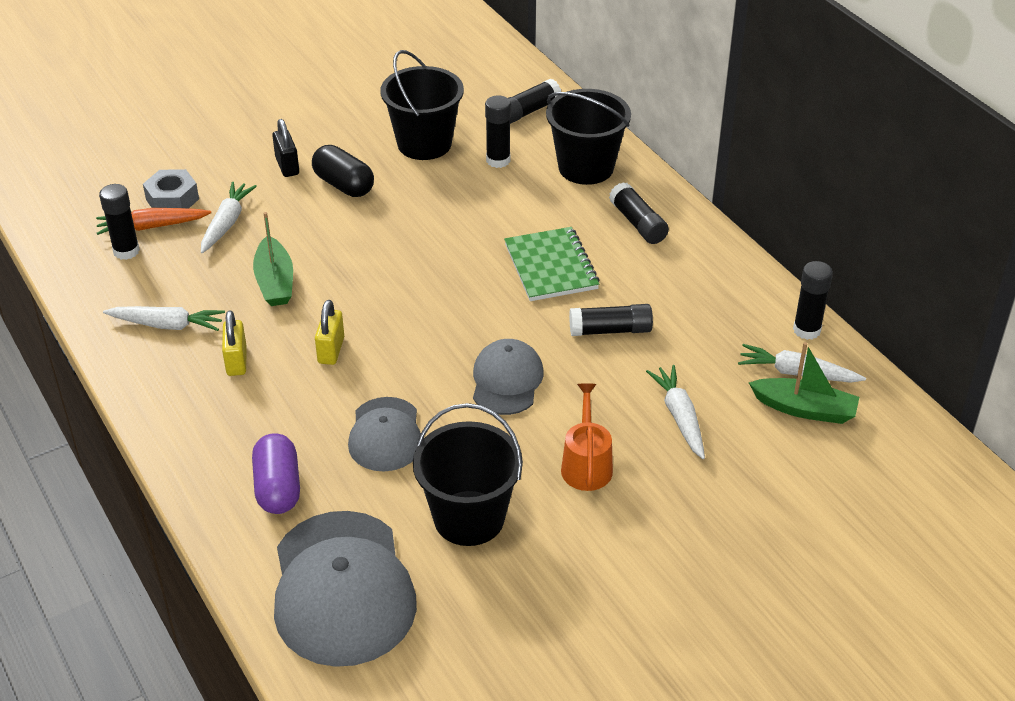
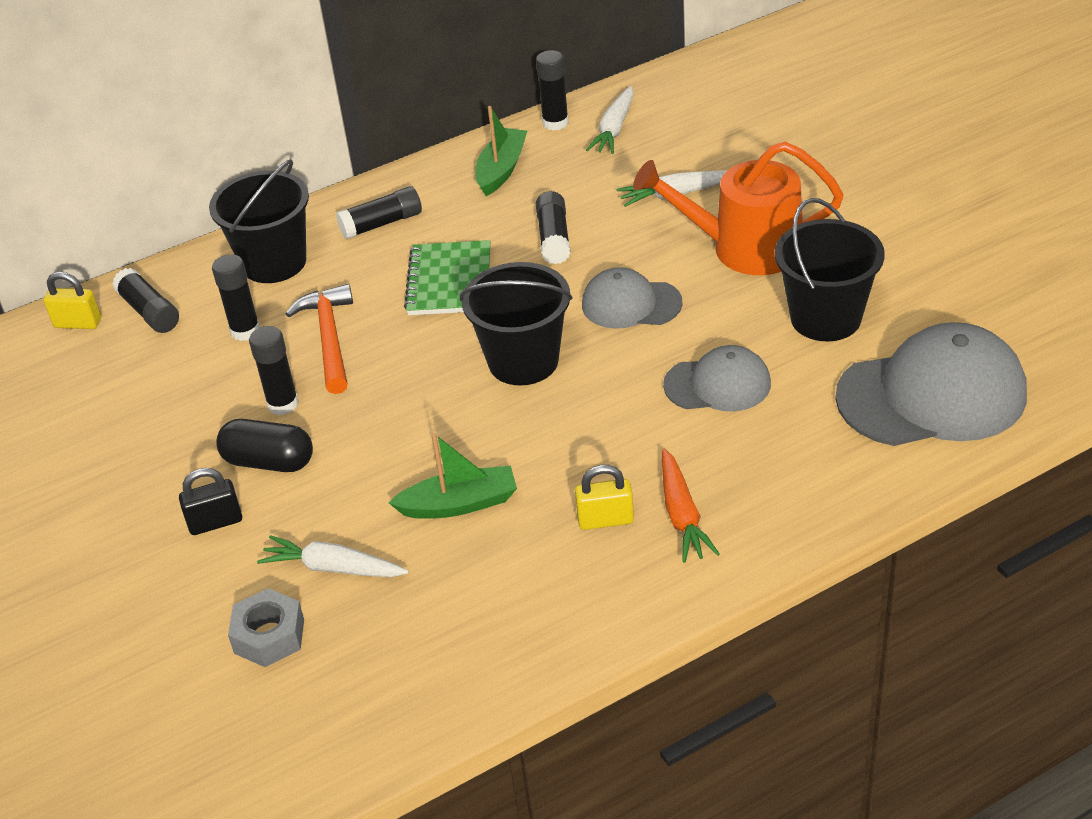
camera: 85 degrees left, 0 degrees up
(126, 251) = (381, 668): black glue stick -> black glue stick (283, 404)
(152, 227) = (329, 648): orange carrot -> orange carrot (682, 515)
(167, 325) = (538, 597): white carrot -> none
(278, 488) = (805, 458): purple capsule -> none
(331, 350) = (585, 440): yellow padlock -> yellow padlock (78, 323)
(344, 185) = (269, 462): black capsule -> black capsule turned 60 degrees clockwise
(424, 144) = (195, 396): black bucket -> black bucket (523, 361)
(482, 204) = (329, 338): none -> orange hammer
(551, 267) = (449, 281): green notebook -> green notebook turned 75 degrees counterclockwise
(586, 465) = (745, 248): orange watering can -> orange watering can, size x1.75
(805, 409) = (661, 126): green boat -> green boat (501, 169)

